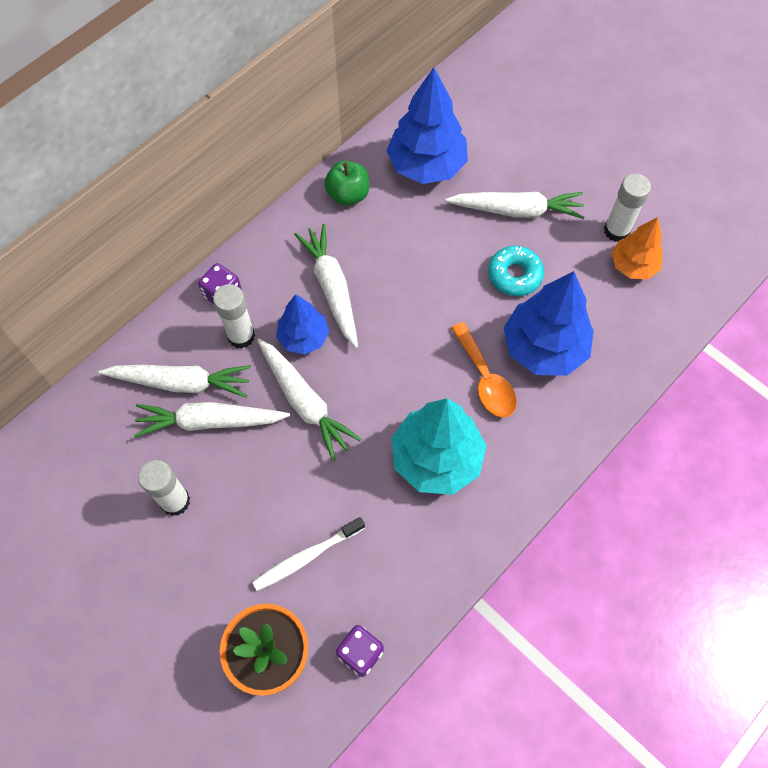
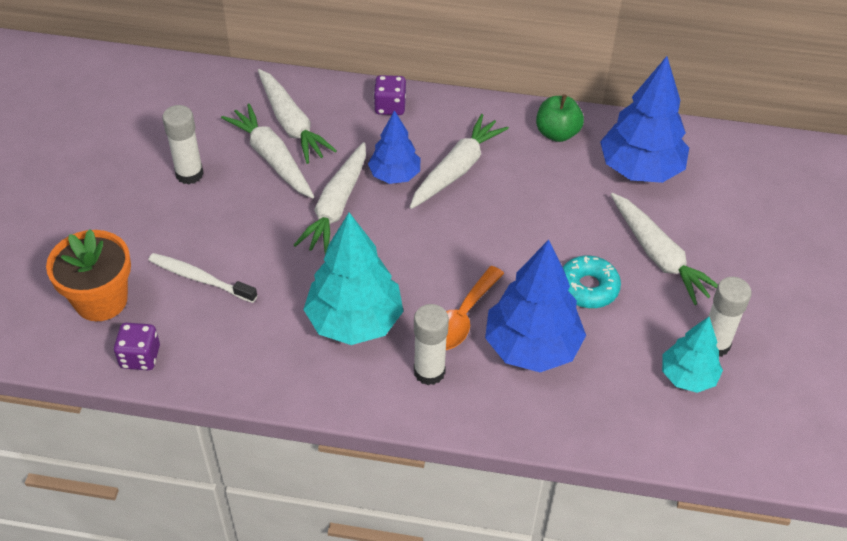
camera: 55 degrees right, 15 degrees down
(241, 336) = (362, 137): white glue stick -> white glue stick (429, 372)
(633, 266) = (687, 376): orange tree -> turquoise tree

